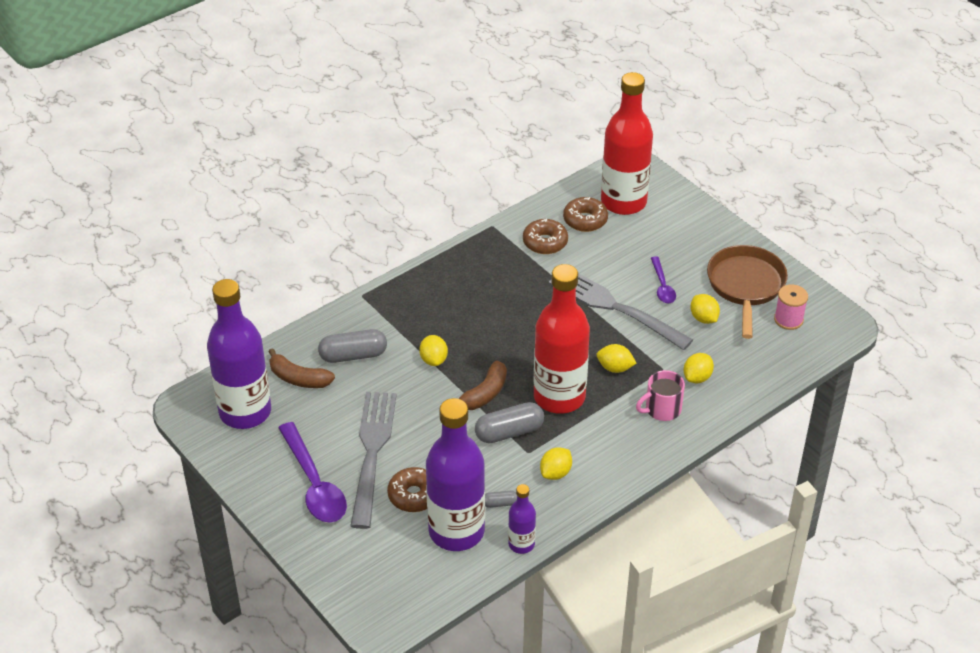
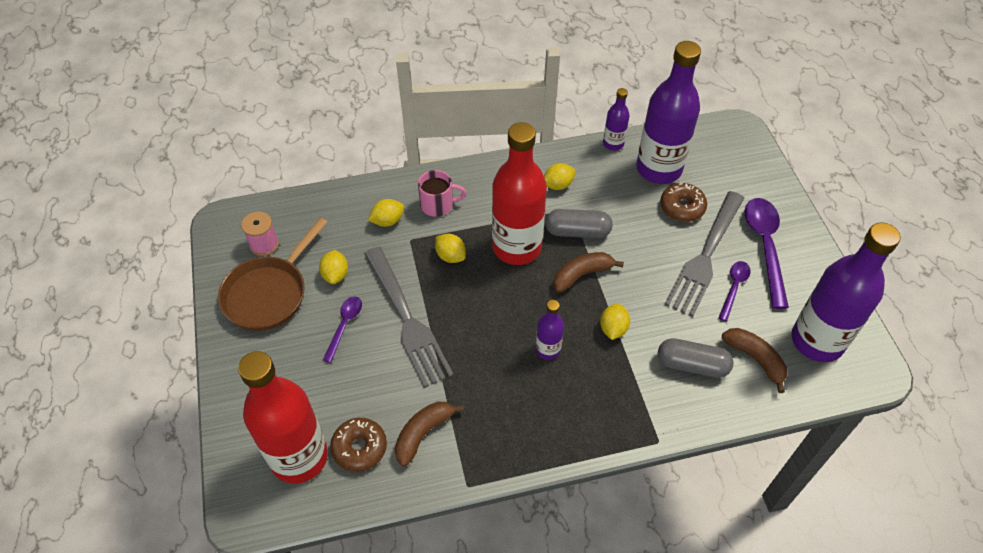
camera: 155 degrees left, 10 degrees up
(335, 432) = (734, 288): none -> purple spoon
(482, 326) = (548, 349): none -> purple bottle
(500, 503) = (614, 177): grey capsule -> none
(545, 242) = (423, 433): brown donut -> brown banana

